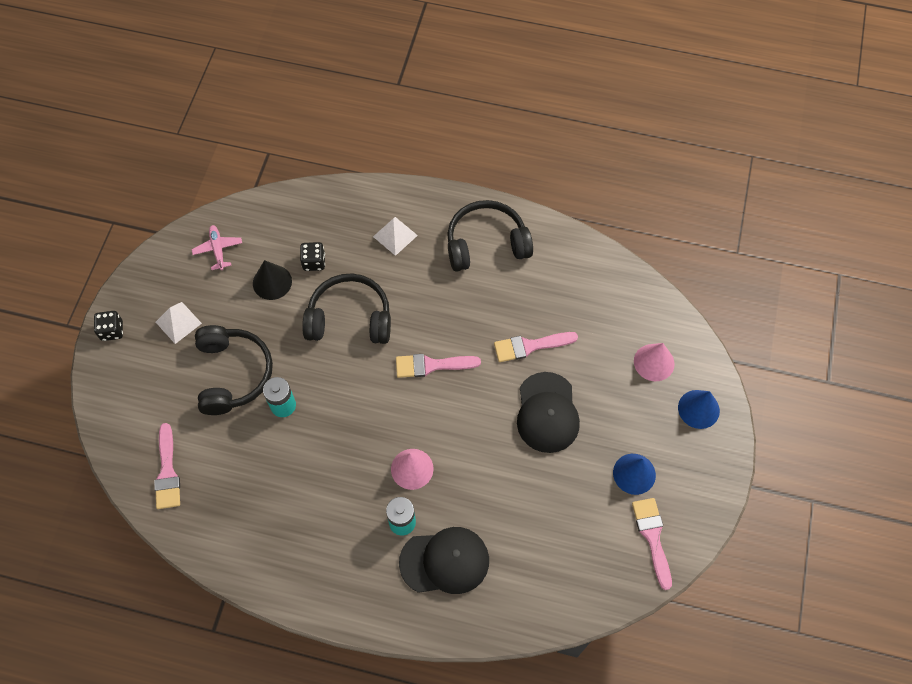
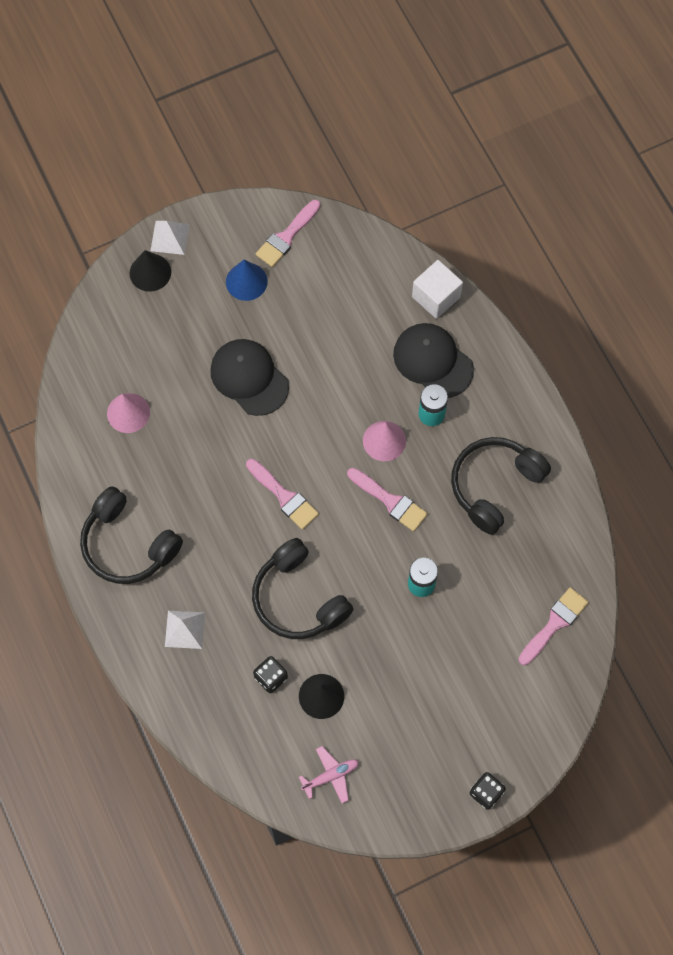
camera: 130 degrees left, 5 degrees up
(178, 322) = (428, 742): white pyramid -> white pyramid (169, 237)
(218, 249) = (331, 776): pink plane -> pink plane turned 150 degrees counterclockwise
(233, 374) = (431, 650): black headphones -> black headphones (494, 486)
(499, 613) = (436, 297): none -> white cube
(530, 346) = (200, 434): pink brush -> pink brush (390, 501)
(547, 413) = (249, 378): black cap -> black cap turned 90 degrees counterclockwise
(654, 362) = (135, 331): pink cone -> pink cone (128, 413)
(698, 409) = (150, 272): blue cone -> black cone

